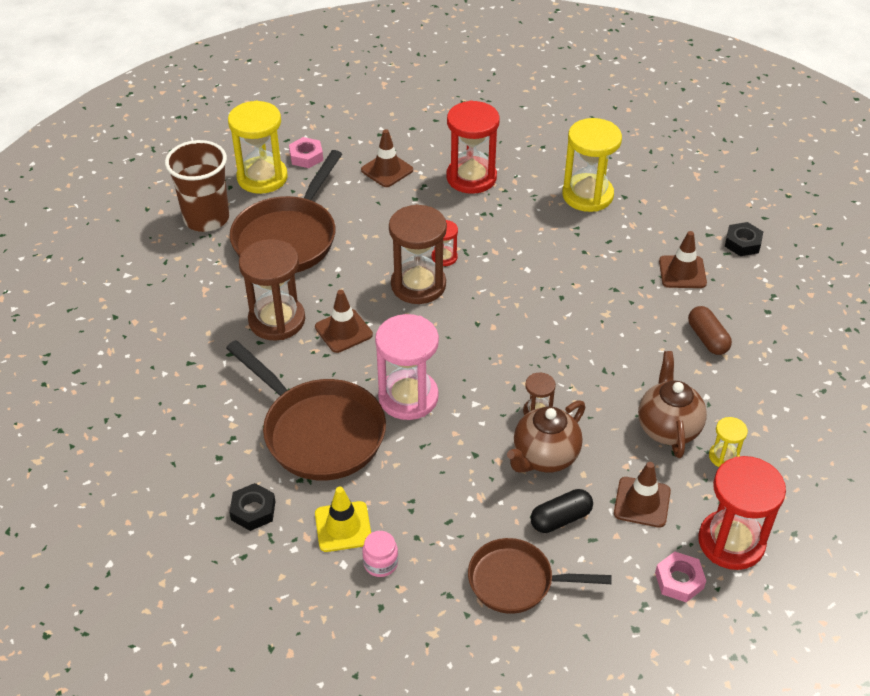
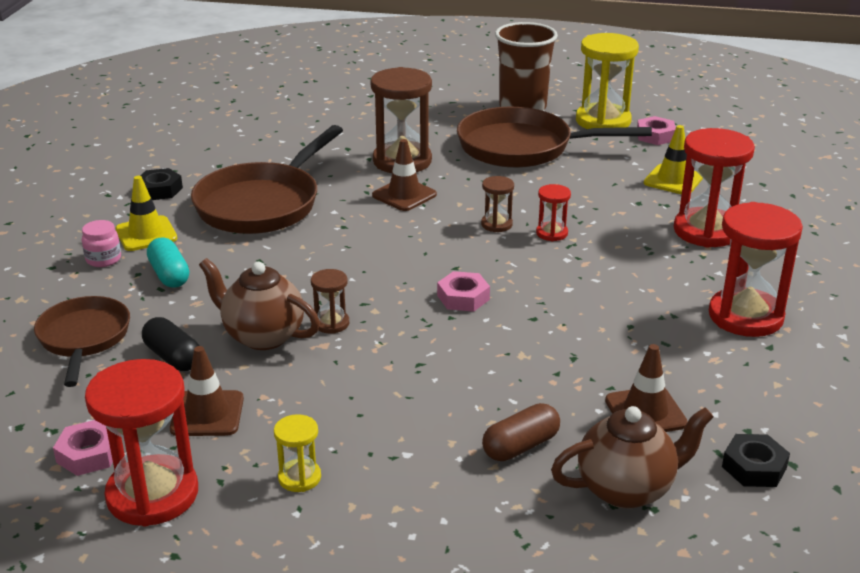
camera: 75 degrees right, 15 degrees down
(387, 170) = (673, 180): brown traffic cone -> yellow traffic cone
(408, 397) = (325, 242): pink hourglass -> none
(418, 285) = (496, 224): brown hourglass -> brown hourglass, size x0.48
(427, 513) = (169, 275): none -> turquoise capsule
(523, 328) = (463, 297): none -> pink nut
(587, 195) = (745, 316): yellow hourglass -> red hourglass
(668, 428) = (336, 424): brown teapot -> brown teapot (627, 489)

